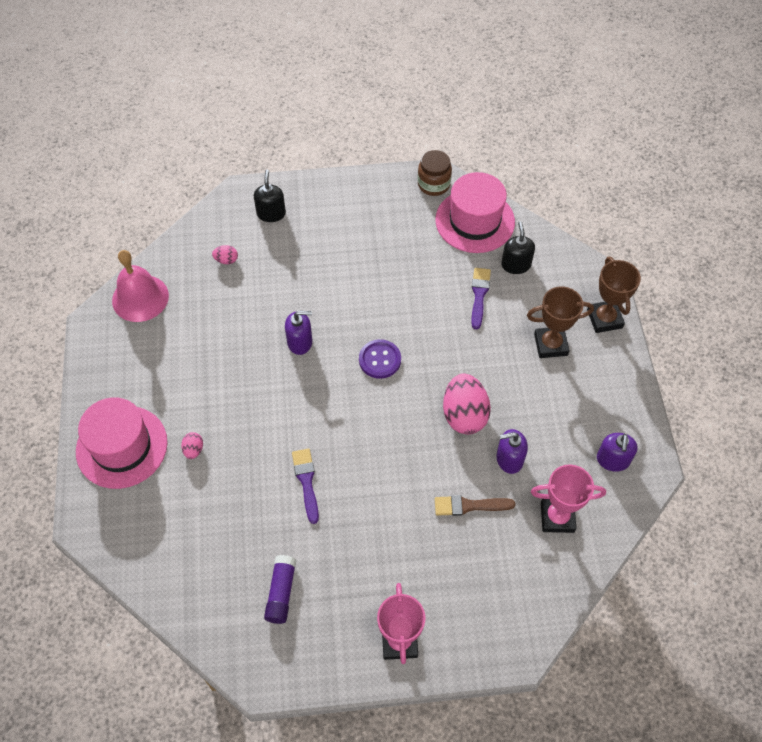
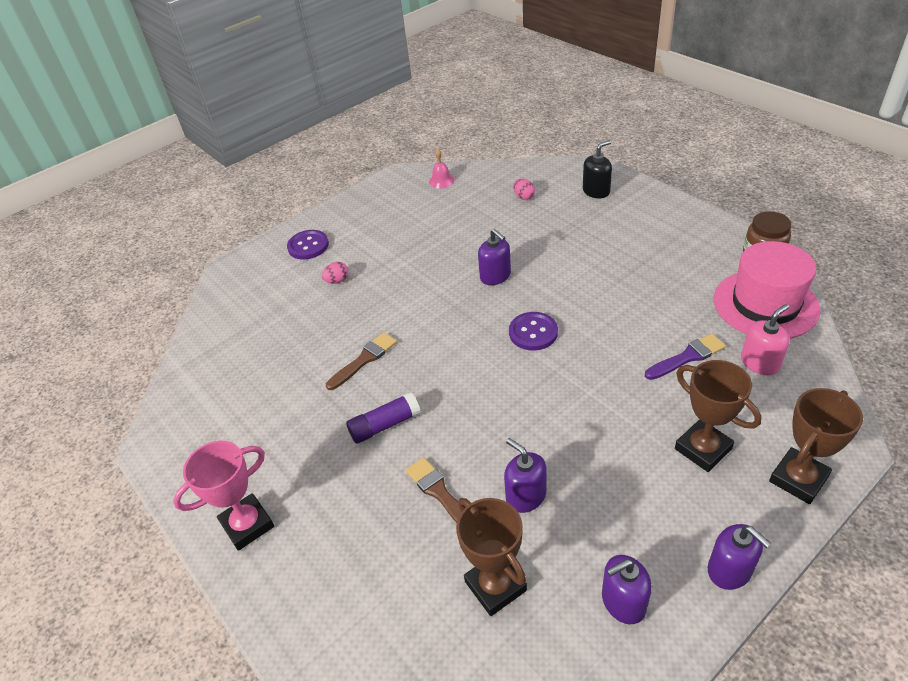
camera: 60 degrees right, 15 degrees down
(122, 447) = (308, 246): pink hat -> purple button
(140, 298) = (441, 181): pink bell -> pink bell, size x0.49
(281, 592) = (244, 408): purple glue stick -> purple glue stick (385, 425)
(306, 481) = (364, 360): purple brush -> brown brush
(464, 415) = (539, 427): pink egg -> none
(516, 265) = (760, 363): black soap dispenser -> pink soap dispenser
(557, 517) = (495, 586): pink trophy -> brown trophy
(631, 396) = (729, 570): none -> purple soap dispenser

